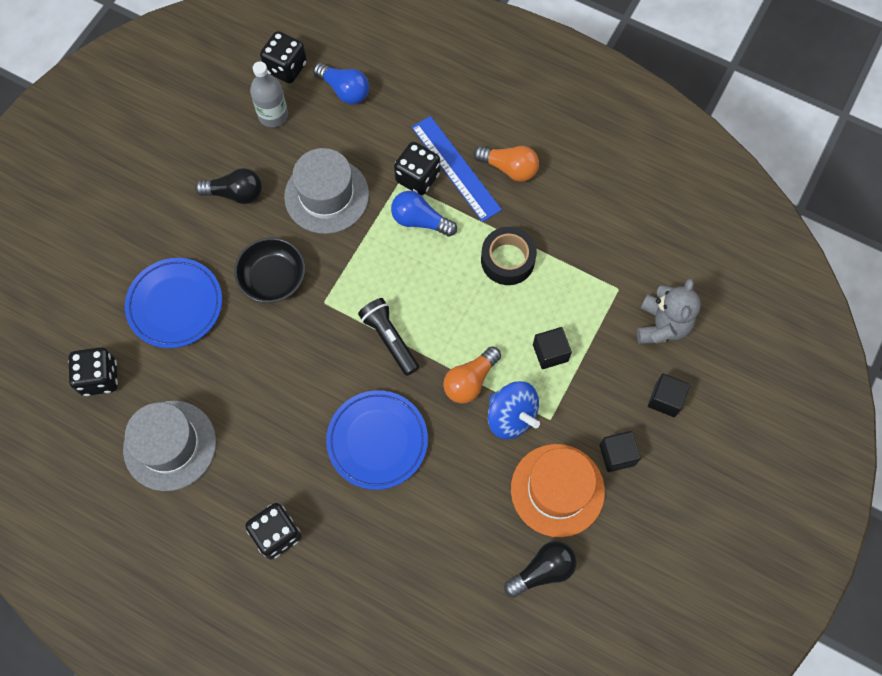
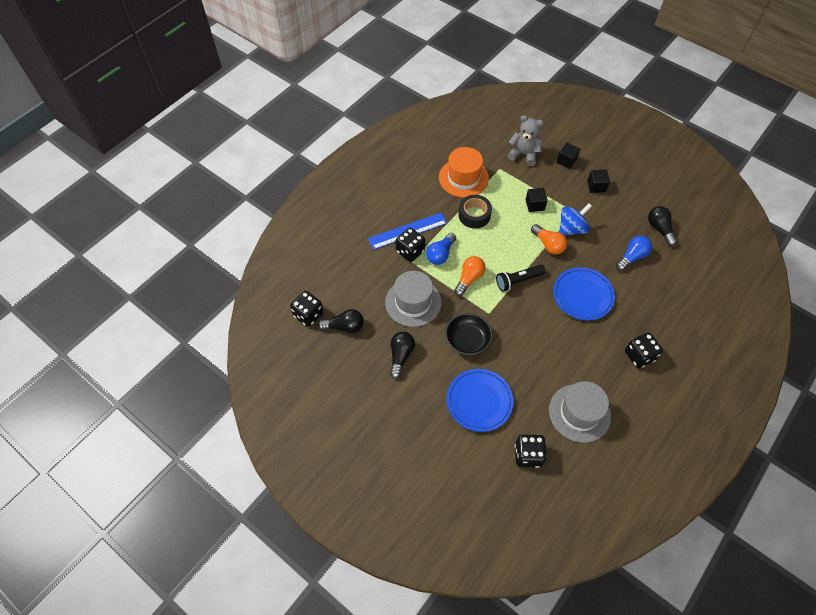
camera: 80 degrees left, 10 degrees down
(273, 115) = (344, 326): grey bottle -> black light bulb
(344, 90) = (336, 282): blue light bulb -> blue light bulb (632, 257)
(509, 168) = (413, 205): orange light bulb -> orange light bulb (469, 279)
(557, 490) = (615, 215): orange hat -> orange hat (463, 178)

